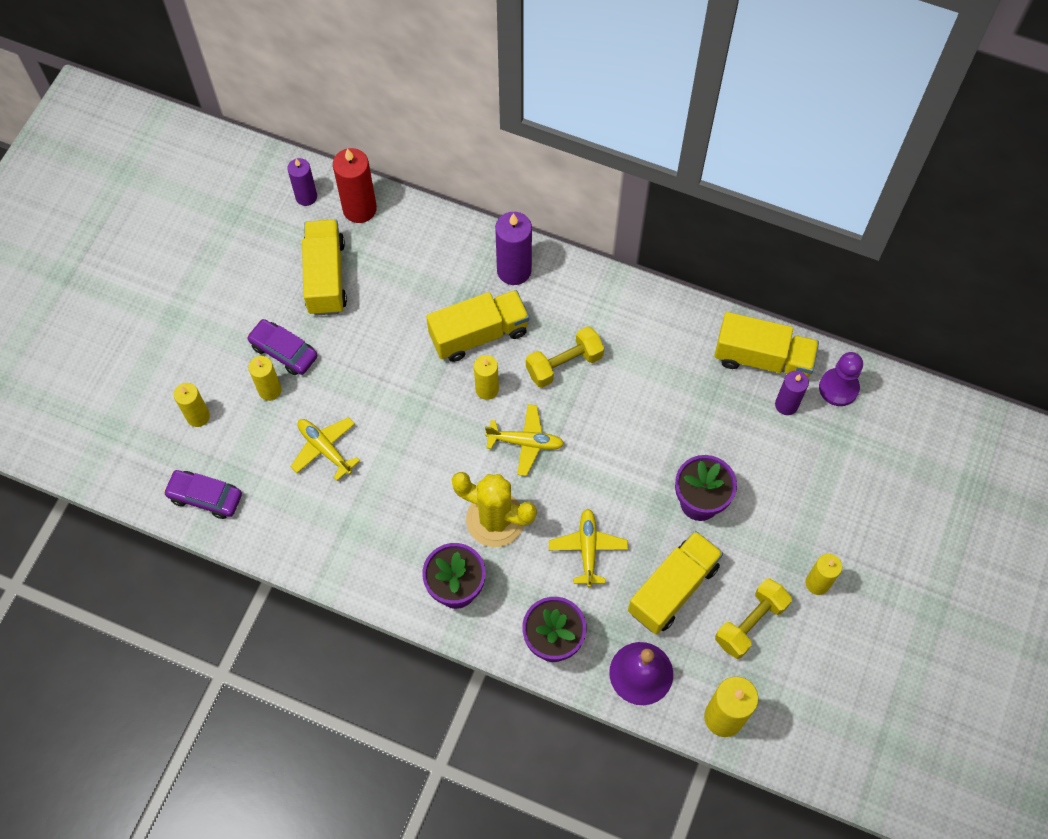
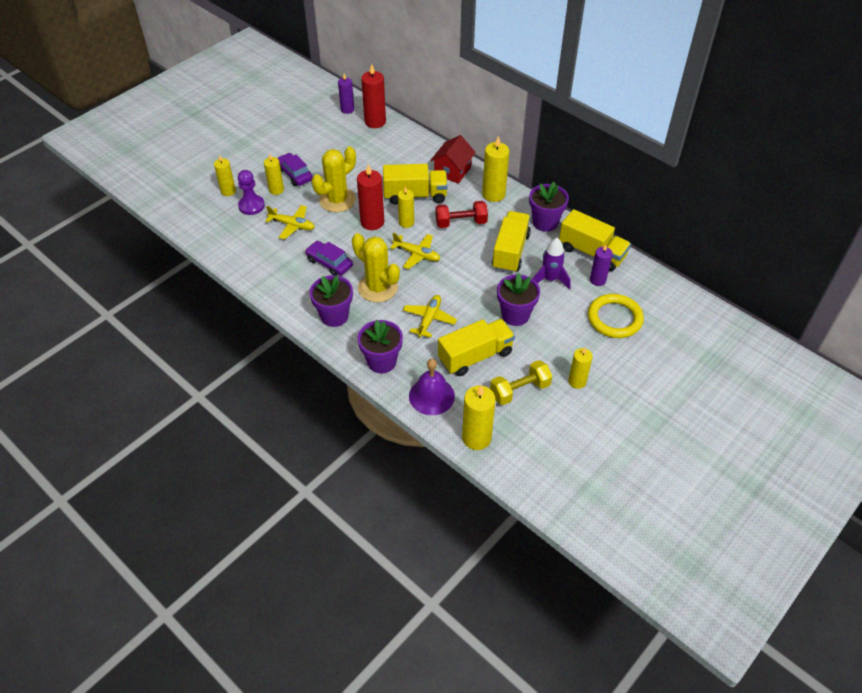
camera: 20 degrees right, 15 degrees down
(205, 497) = (210, 229): purple car -> purple car (329, 263)
(324, 449) = (292, 225): yellow plane -> yellow plane turned 135 degrees clockwise
(326, 277) = (338, 147): yellow truck -> yellow truck (510, 251)
(369, 380) = (337, 200): none -> yellow cactus
(438, 405) = (372, 222): none -> red candle
(514, 270) = (452, 171): purple candle -> red house
(564, 364) = (461, 223): yellow dumbbell -> red dumbbell
(590, 296) = (493, 194): none -> yellow candle
(680, 325) = (545, 222): none -> purple flower pot
(723, 425) = (550, 279): none -> purple rocket
(830, 463) = (614, 318): none -> yellow ring
(838, 388) = (637, 280): purple pawn -> purple pawn (251, 206)

